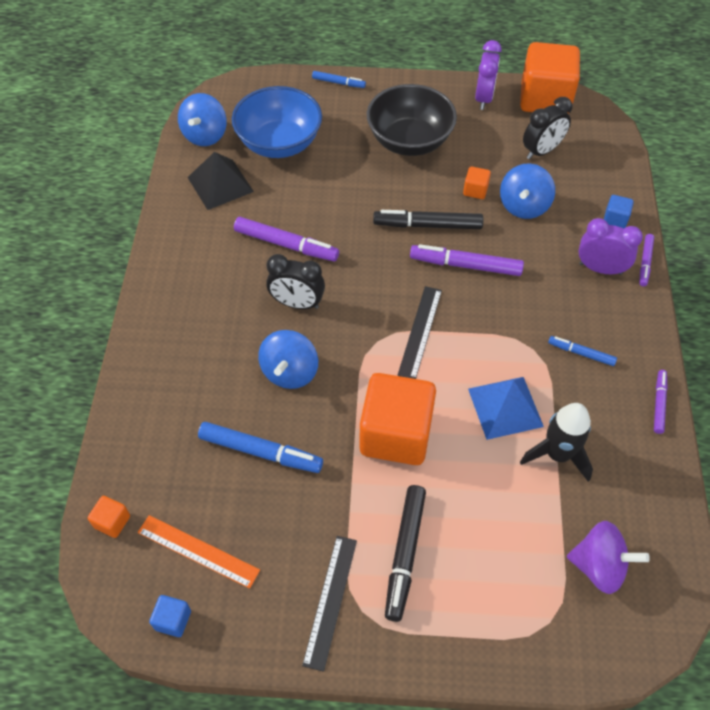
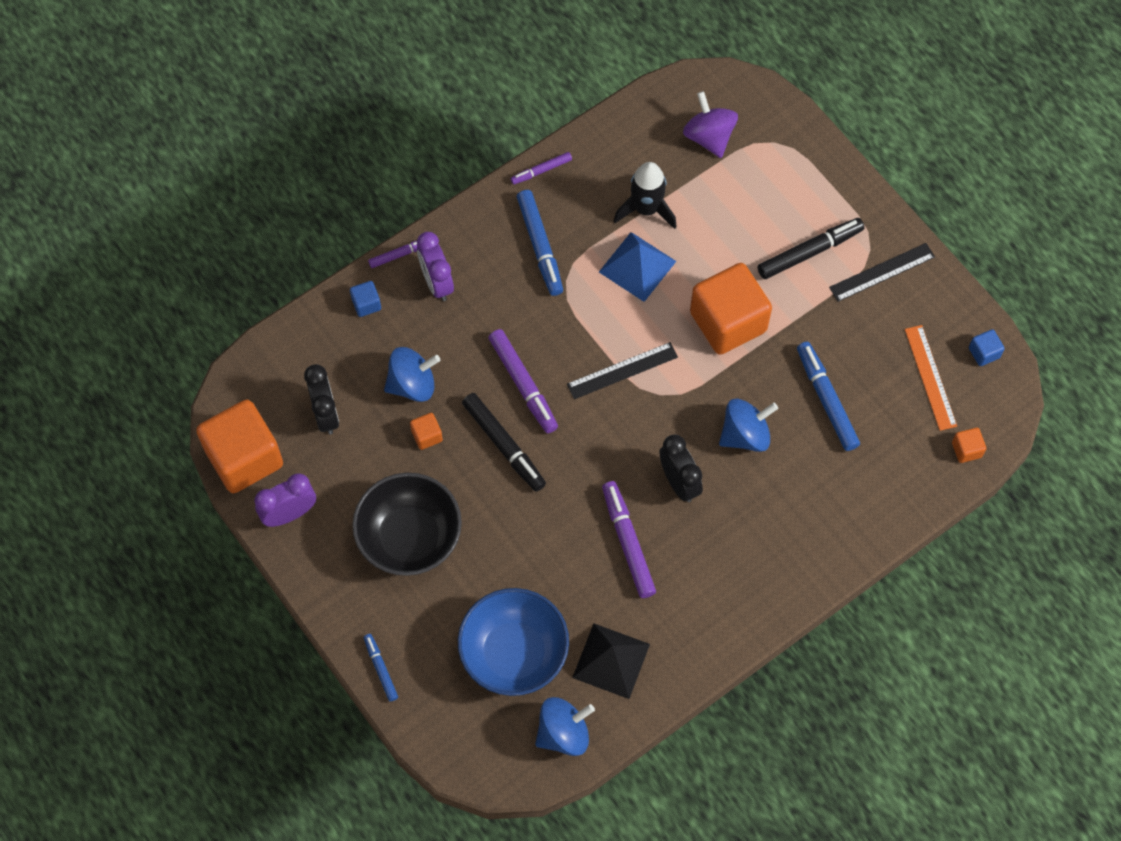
camera: 130 degrees left, 10 degrees up
(541, 151) = (326, 414): black clock -> black clock turned 60 degrees clockwise
(581, 353) = (540, 246): blue marker -> blue marker, size x1.76

